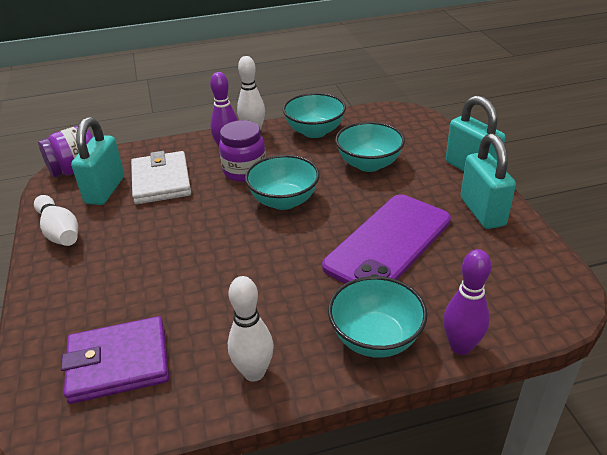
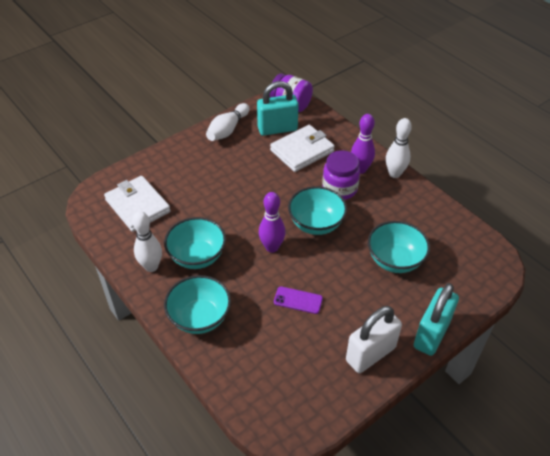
camera: 65 degrees right, 10 degrees up
(118, 363) = (138, 206): purple wallet -> white wallet
(314, 131) = (422, 210): turquoise bowl -> turquoise bowl (197, 256)
(388, 243) = (298, 300): purple phone -> purple phone, size x0.41
(461, 346) = (210, 367): purple bowling pin -> purple bowling pin (272, 247)
(482, 212) = (370, 354): turquoise padlock -> white padlock

